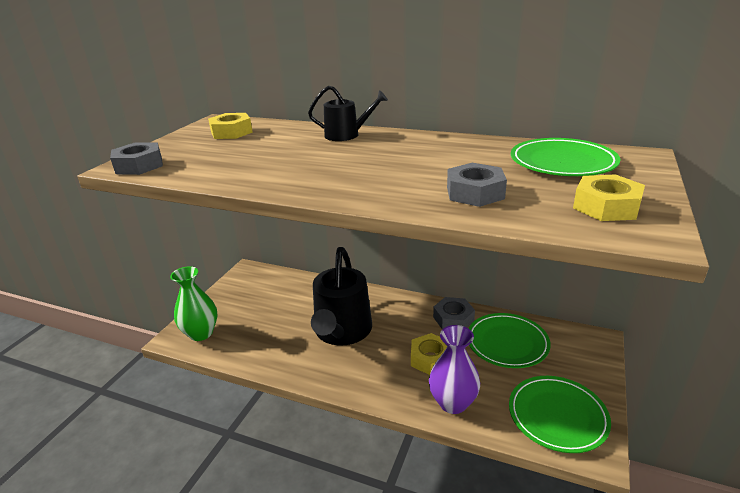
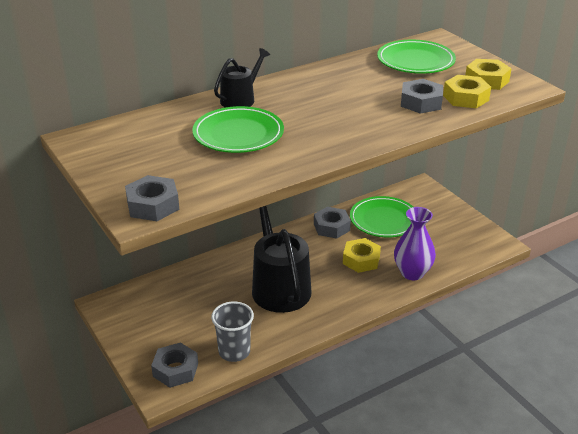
camera: 55 degrees left, 5 degrees up
(201, 333) = (175, 370): green vase -> grey nut
(231, 132) = (134, 141): yellow nut -> yellow nut (465, 98)
(242, 350) = (234, 351): none -> grey cup
(342, 331) = (279, 286): black watering can -> black watering can turned 150 degrees counterclockwise
(557, 416) = (463, 240): green plate -> green plate (238, 134)

